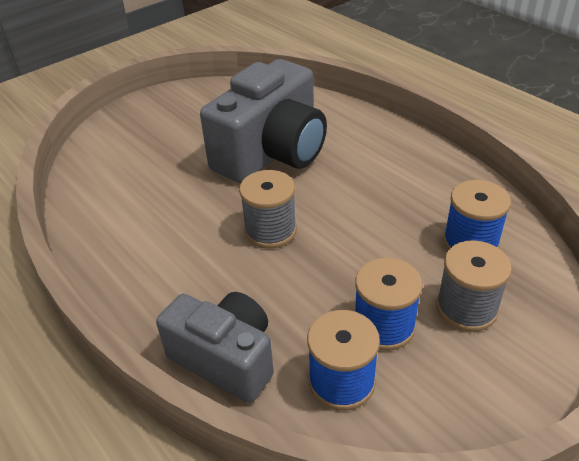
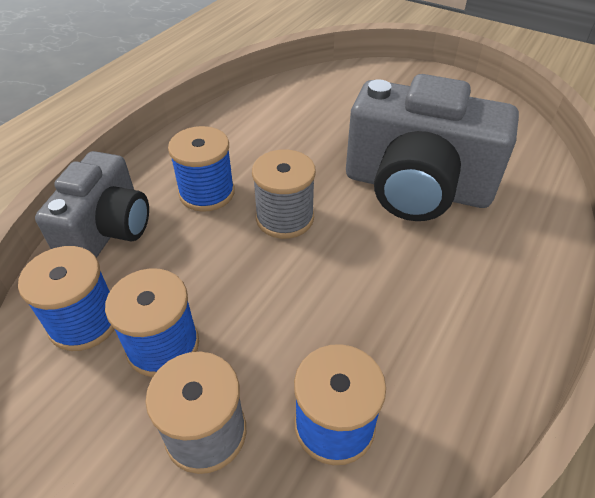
camera: 70 degrees right, 5 degrees up
(210, 276) = (207, 193): none -> blue spool

